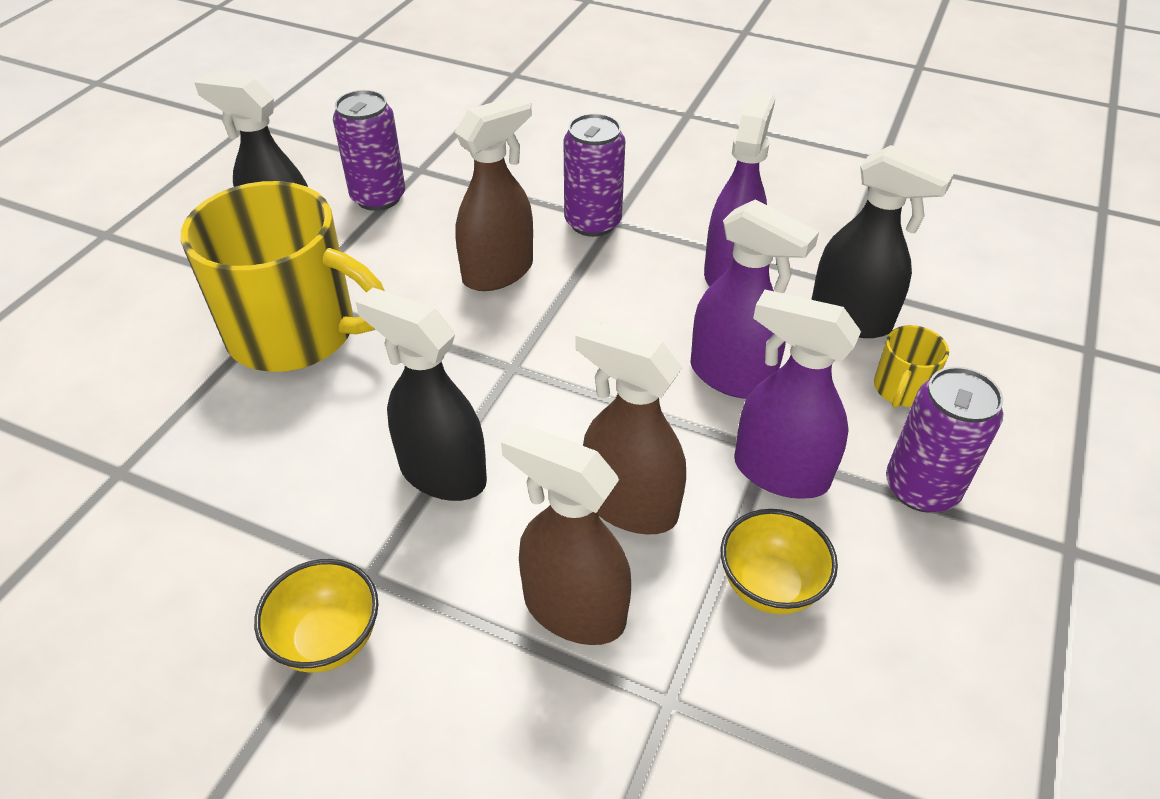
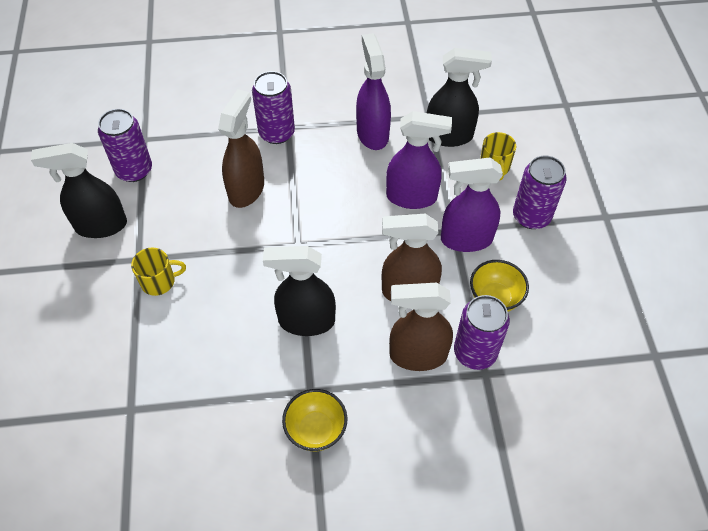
camera: 30 degrees left, 10 degrees up
(295, 332) = (159, 281): yellow mug -> yellow mug, size x0.42
(674, 656) = (475, 352): none -> purple can

